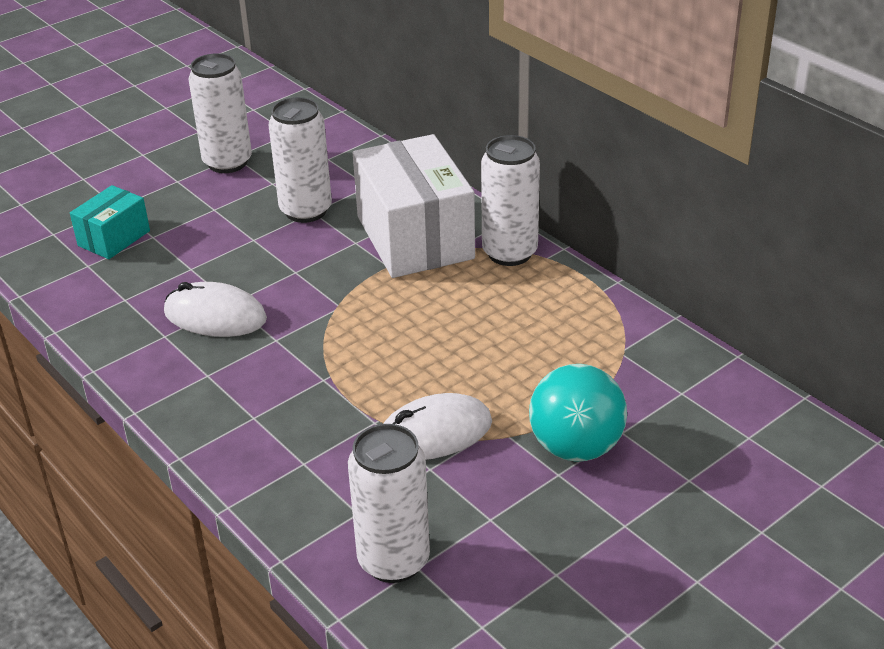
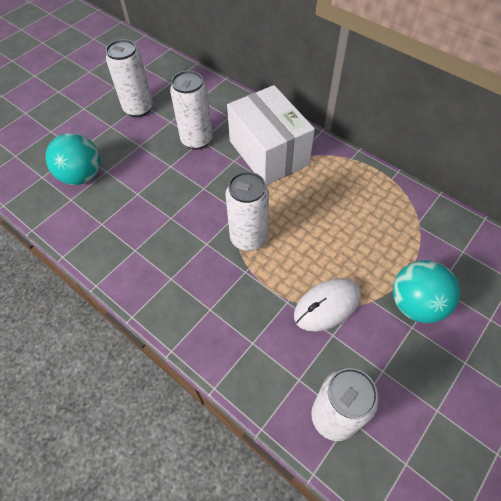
camera: 10 degrees left, 20 degrees up
(114, 238) = (82, 176): turquoise box -> turquoise ball
(215, 316) = (163, 230): white mouse -> none
(509, 253) = (328, 157): white can -> white can (248, 238)

